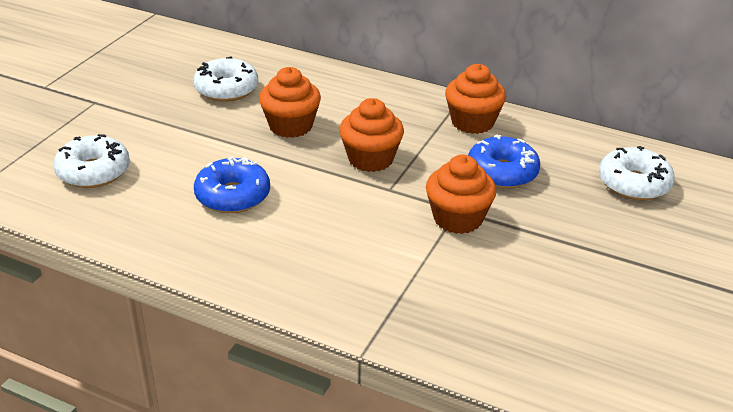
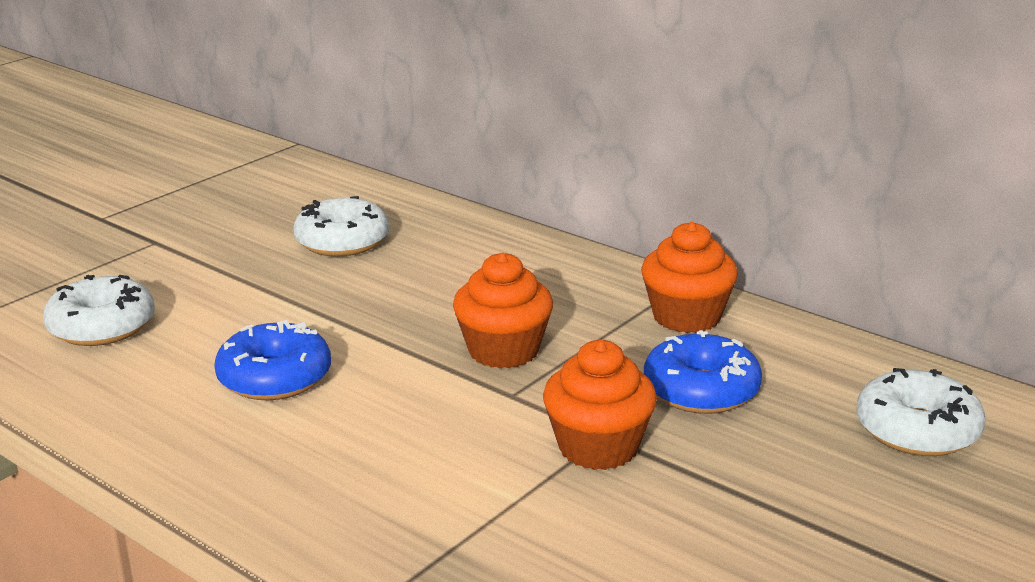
camera: 15 degrees right, 10 degrees down
(290, 126) = (408, 296): orange cupcake -> none

